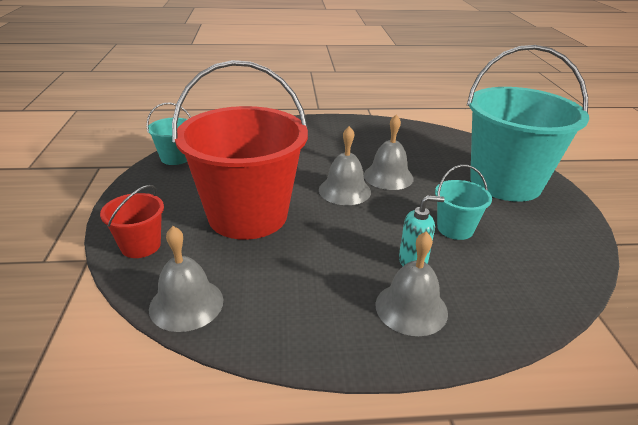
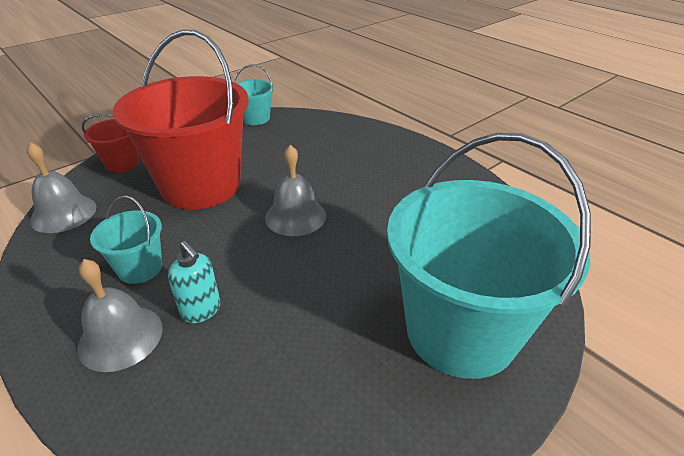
camera: 55 degrees right, 5 degrees up
(388, 176) = (356, 231): grey bell -> none
(455, 229) = (295, 320): turquoise bucket -> turquoise bucket (140, 268)

